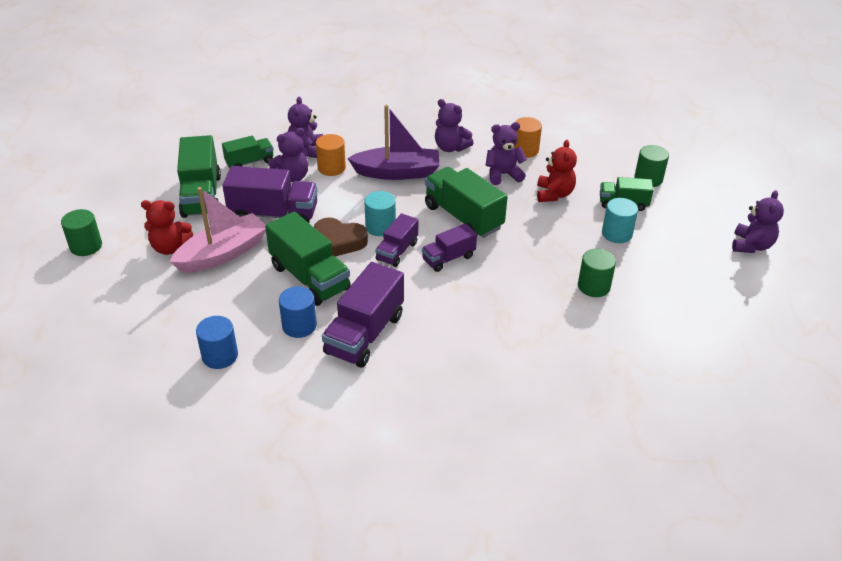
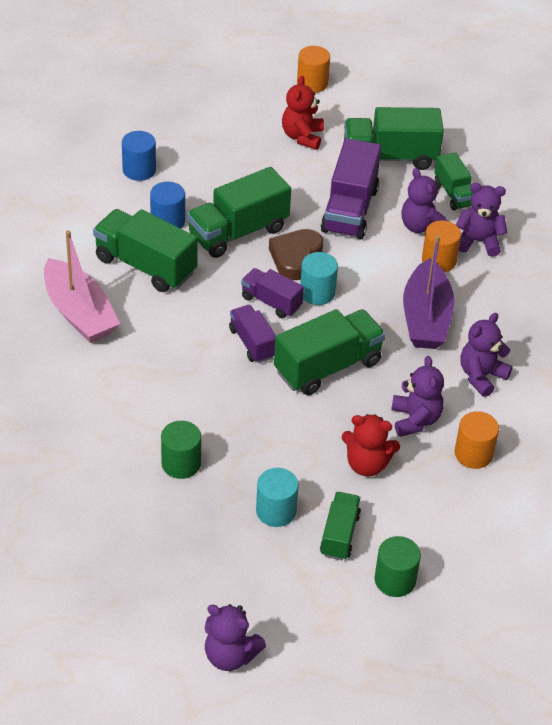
camera: 95 degrees right, 5 degrees up
(86, 246) = (312, 83): green cylinder -> orange cylinder
(223, 254) = (287, 172): pink boat -> pink boat (79, 313)
(365, 334) = (145, 266): purple truck -> green truck

